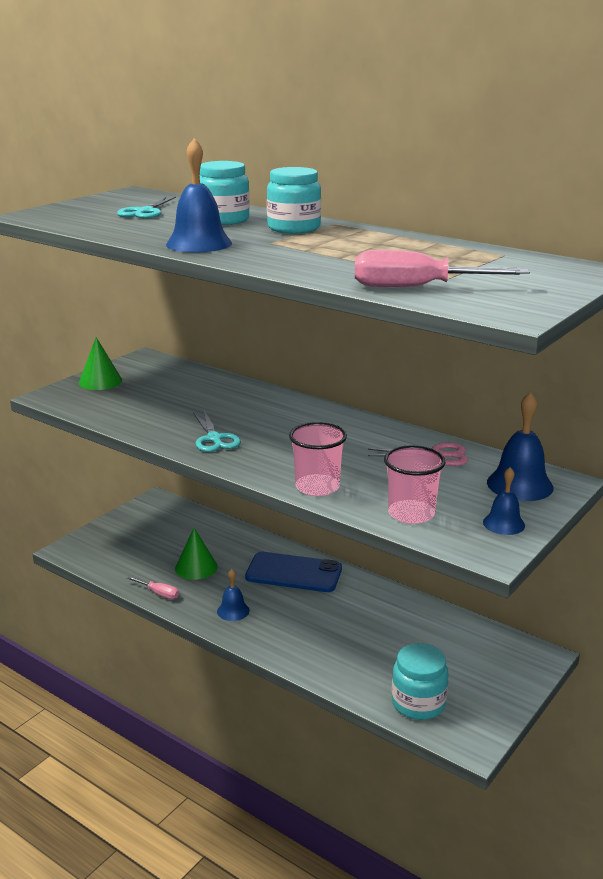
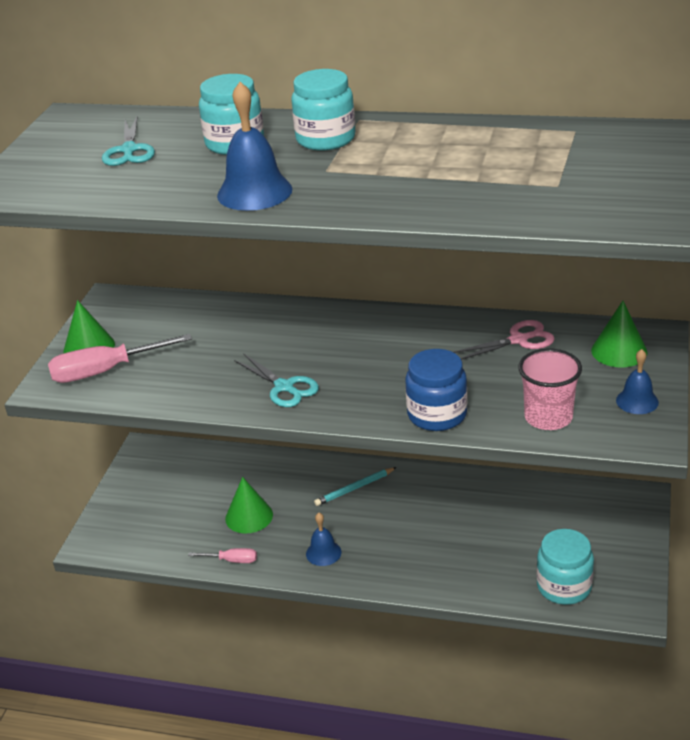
camera: 20 degrees left, 10 degrees up
(293, 573) = (354, 488): blue phone -> turquoise pencil
(317, 487) = (437, 415): pink cup -> blue jar
(416, 287) = (544, 205): pink screwdriver -> pink screwdriver (104, 371)
(520, 485) = (619, 351): blue bell -> green cone

